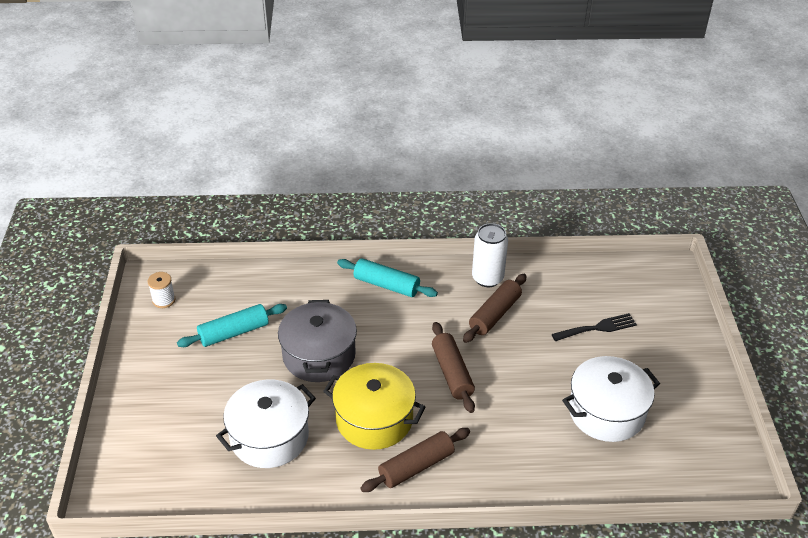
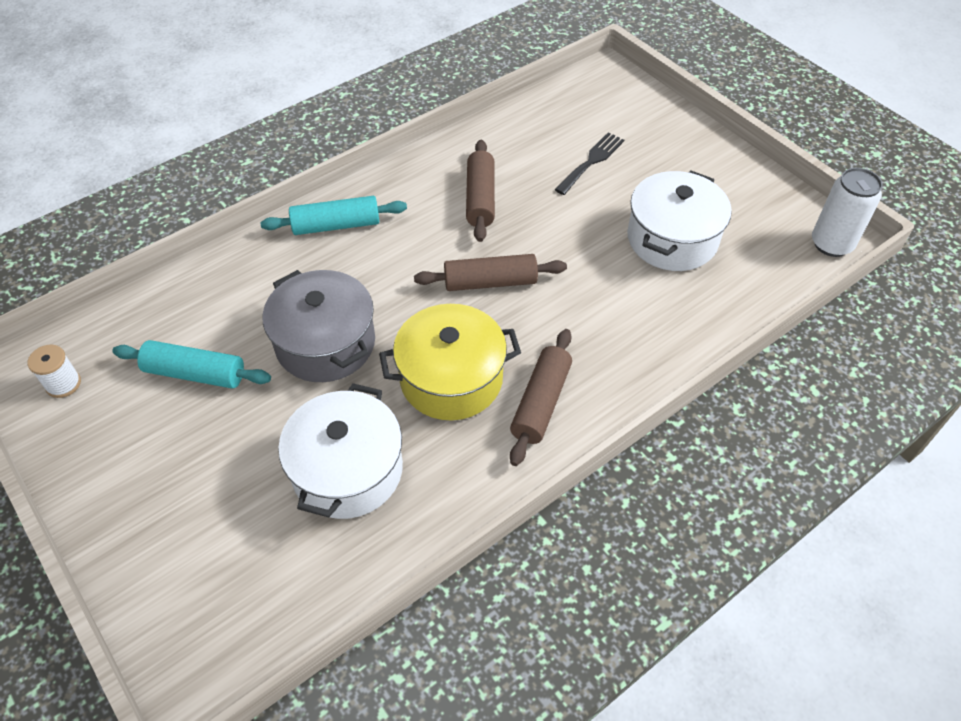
camera: 35 degrees left, 10 degrees up
(234, 332) = (195, 373): turquoise rolling pin -> turquoise rolling pin turned 75 degrees clockwise
(452, 373) = (490, 282): brown rolling pin -> brown rolling pin turned 45 degrees counterclockwise
(487, 278) = (440, 165): white can -> white can (831, 244)

